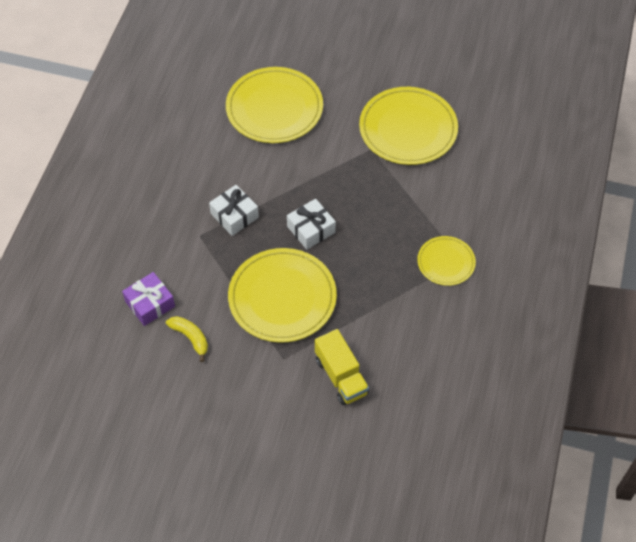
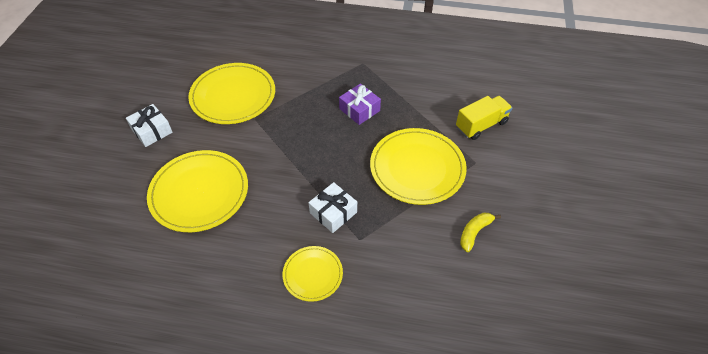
camera: 95 degrees left, 5 degrees down
(150, 304) = (446, 273): purple gift -> purple gift (359, 110)
(311, 229) = (344, 153): white gift -> white gift (152, 131)
(446, 262) = (366, 71): yellow plate -> yellow plate (313, 274)

